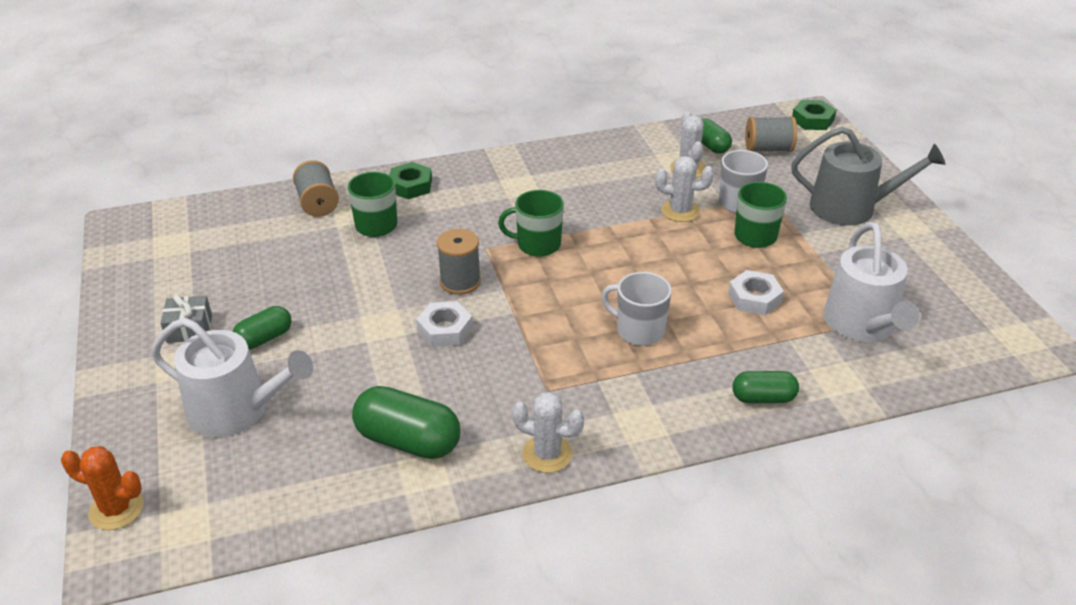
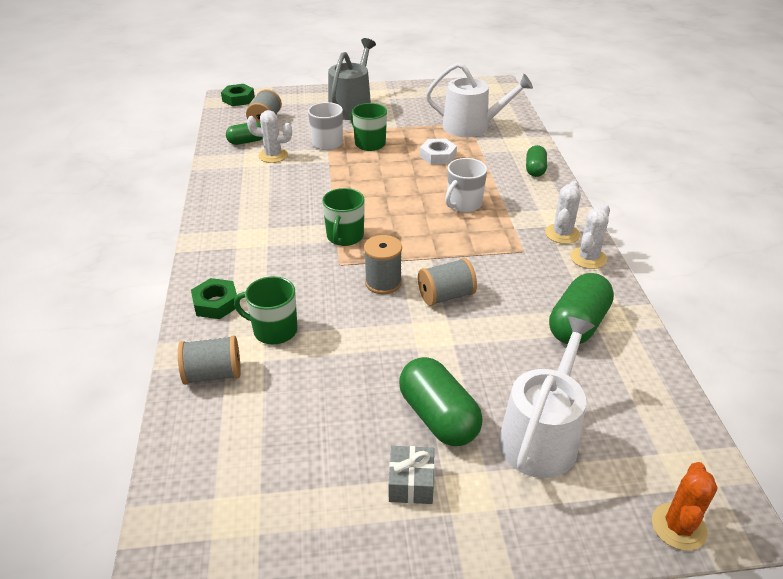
camera: 80 degrees left, 0 degrees up
(264, 338) = (438, 417): green capsule -> green capsule, size x1.65
(445, 329) = (446, 296): white nut -> grey spool
(680, 211) = (327, 167): white cactus -> white cactus (562, 234)

